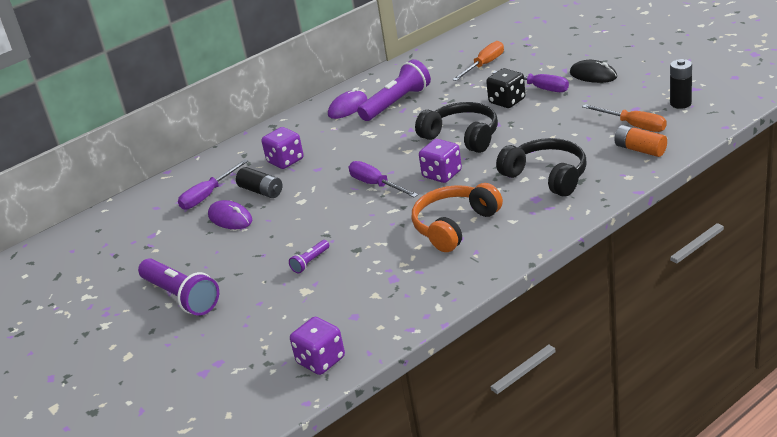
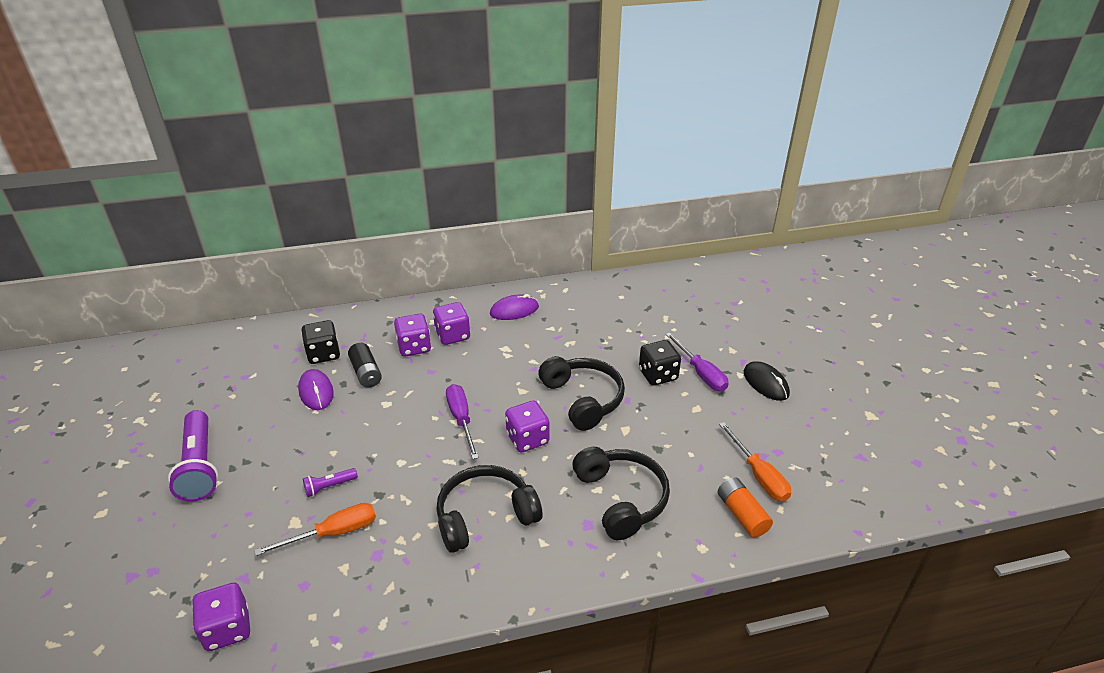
camera: 20 degrees right, 5 degrees up
(208, 195) = (323, 354): purple screwdriver -> black dice
(311, 142) = (452, 335): none -> purple dice
(397, 103) = (559, 326): purple flashlight -> none
(454, 226) = (485, 516): orange headphones -> black headphones
(484, 65) = (671, 318): orange screwdriver -> orange screwdriver (333, 533)
(680, 103) = (830, 470): black battery -> none

